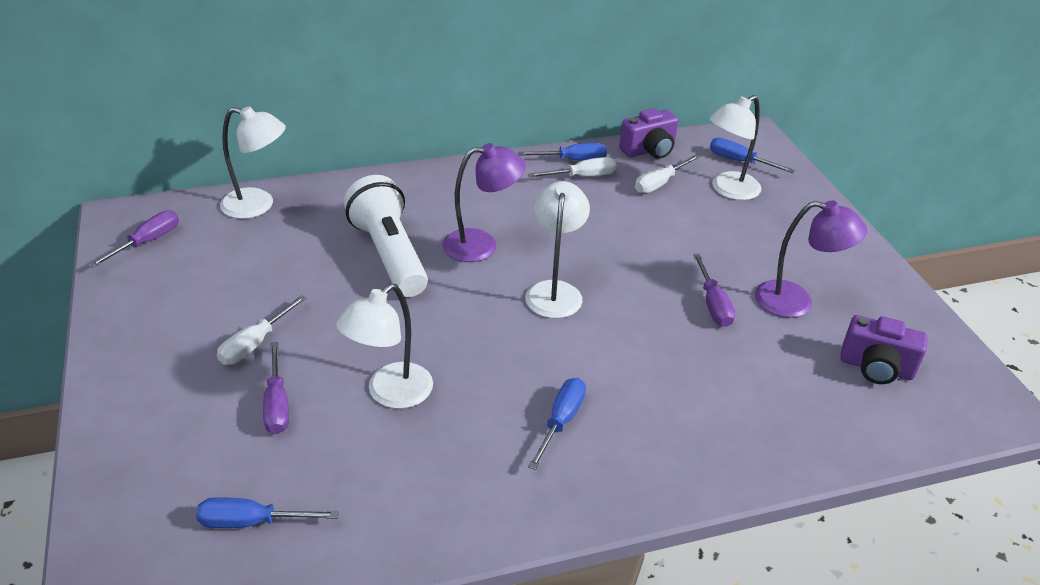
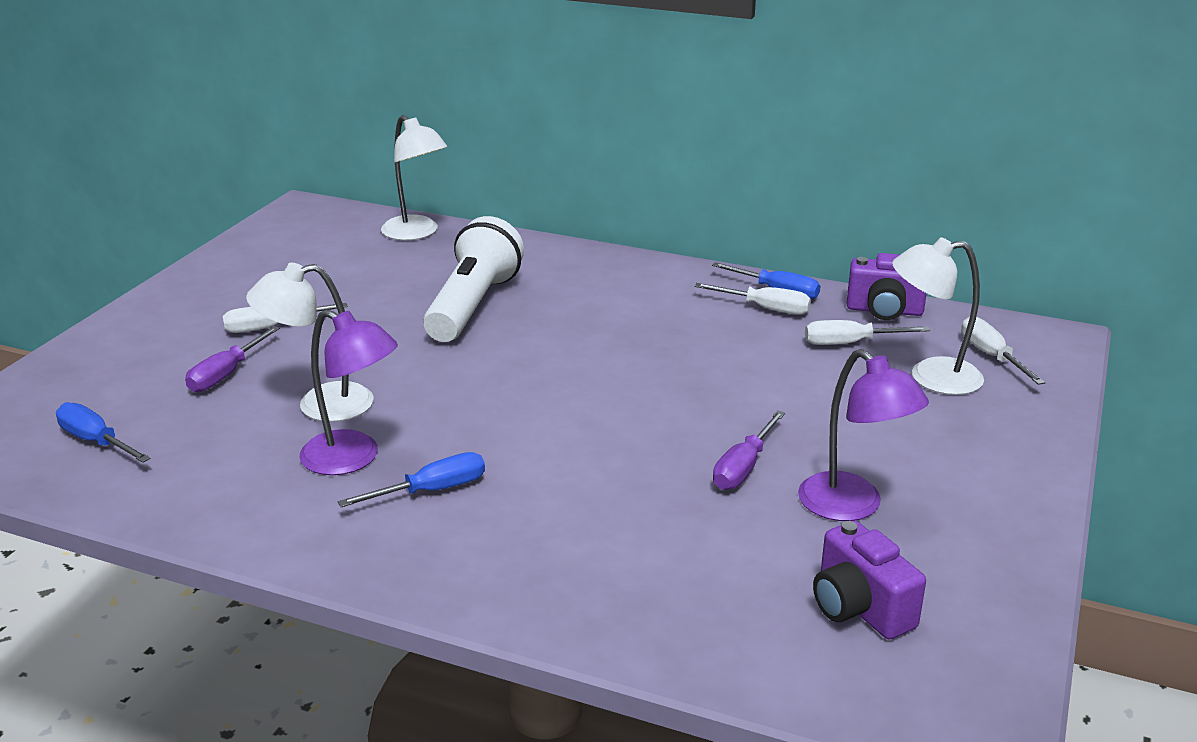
camera: 40 degrees right, 10 degrees down
(147, 242) = (296, 230): purple screwdriver -> none
(481, 245) = (570, 328): purple lamp -> purple lamp (353, 459)
(554, 291) = (585, 390): white lamp -> none
(739, 161) = (991, 356): blue screwdriver -> white screwdriver

